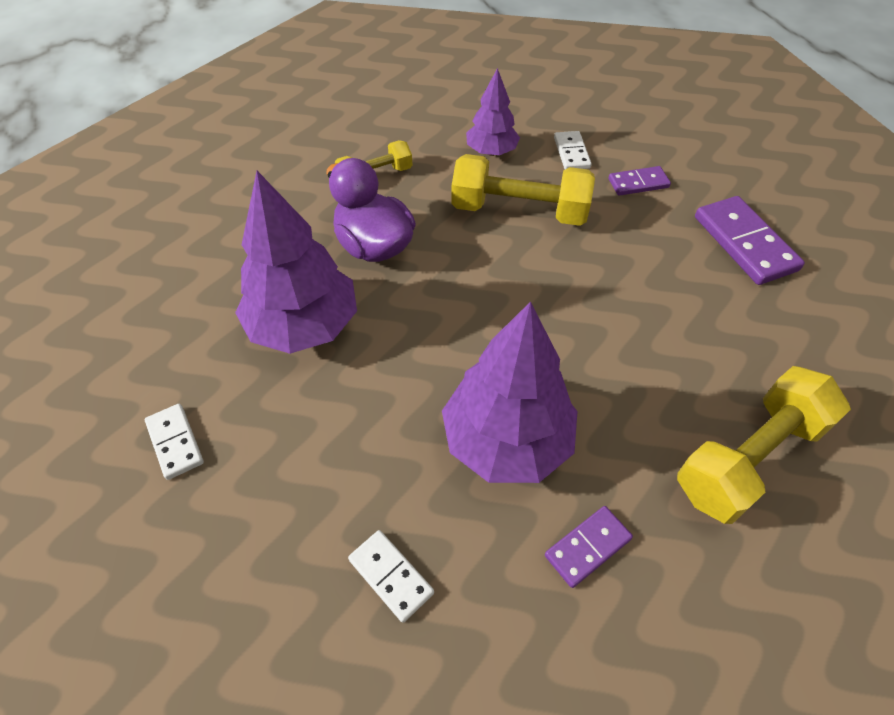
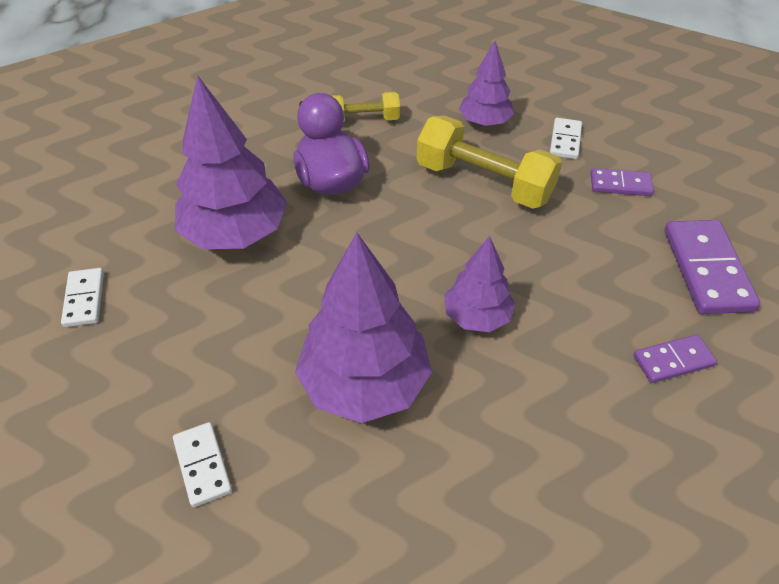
camera: 20 degrees right, 5 degrees down
(576, 343) = (477, 317): none -> purple tree
(588, 547) = (392, 502): purple domino -> purple domino (673, 361)
(748, 458) = (599, 476): yellow dumbbell -> none

